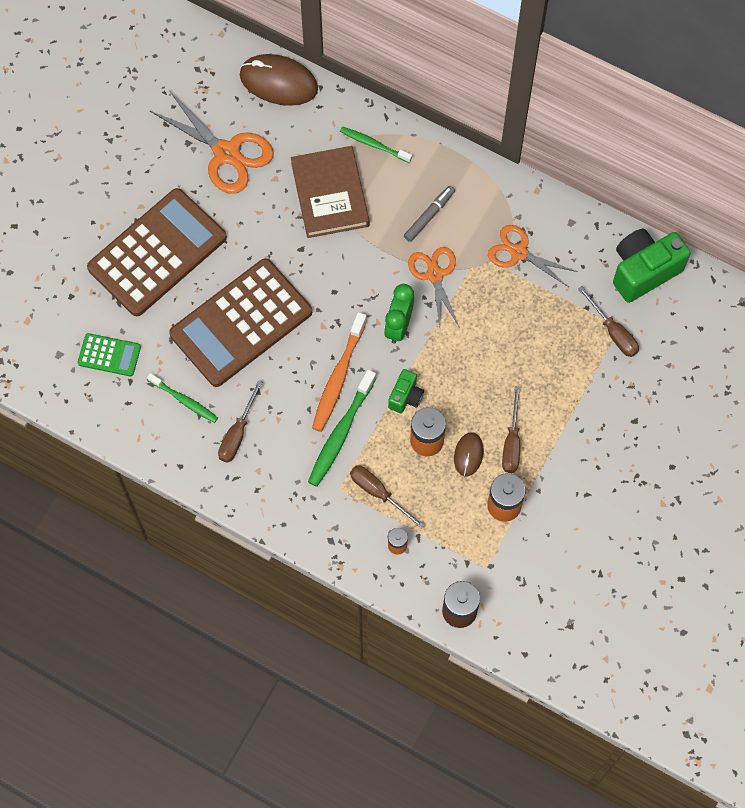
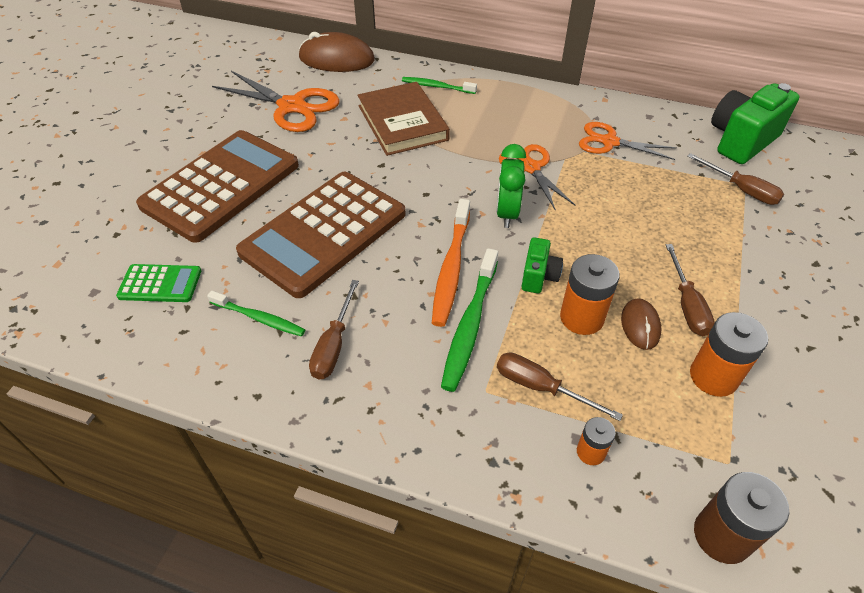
camera: 10 degrees left, 20 degrees down
(429, 216) = (507, 126): grey marker -> none

